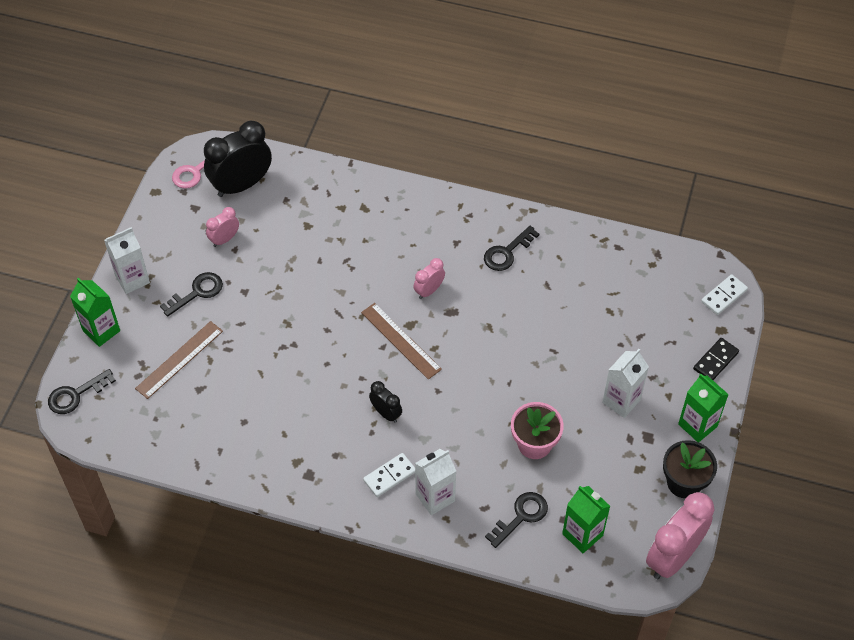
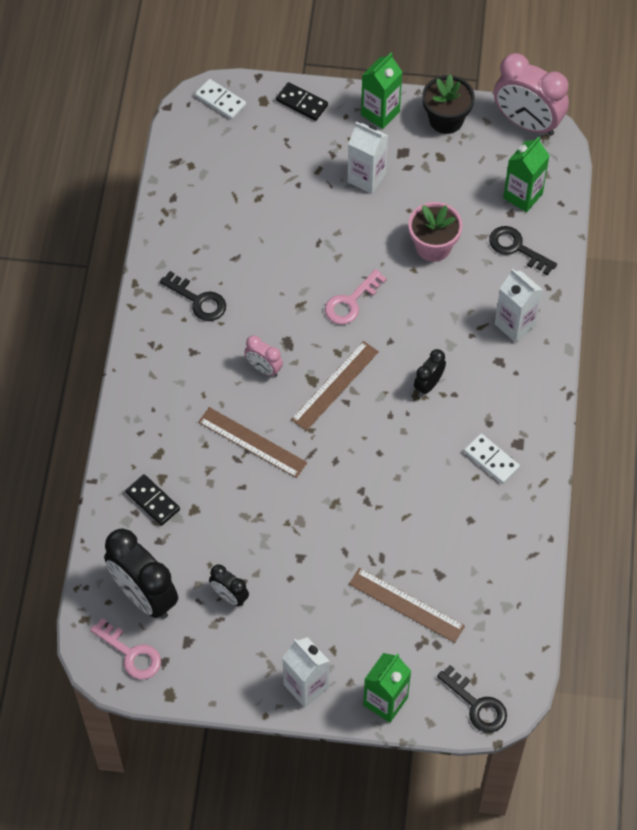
camera: 100 degrees left, 5 degrees up
(197, 292) = (311, 608): black key -> none
(224, 239) = (229, 596): pink clock -> black clock
(322, 199) = (153, 501): none -> black domino
(359, 273) = (252, 442): none -> brown ruler
(389, 476) = (501, 369): white domino -> white domino (491, 460)
(485, 366) = (351, 302): none -> pink key

